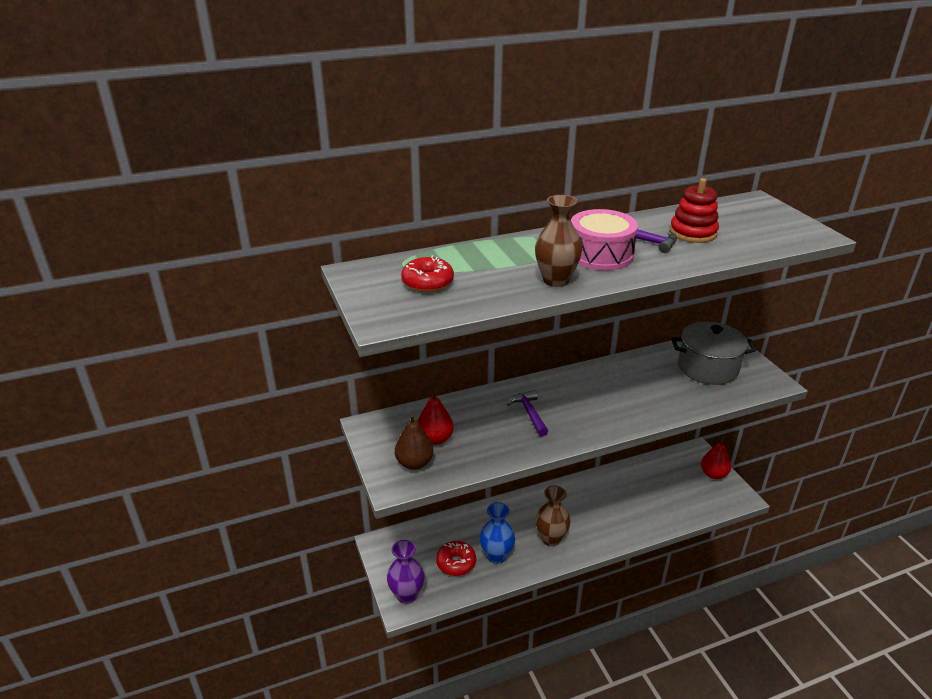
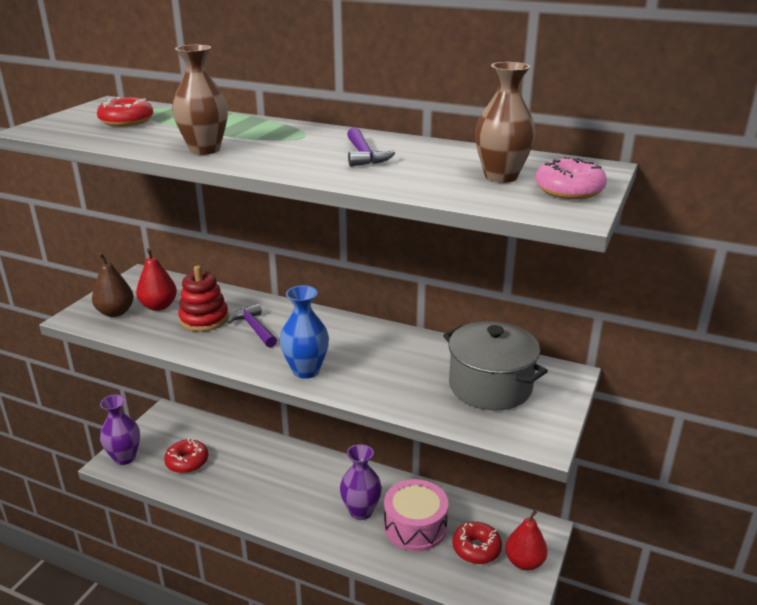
camera: 45 degrees right, 5 degrees down
(496, 556) = (220, 479): blue vase -> blue vase (306, 370)
(529, 413) = (254, 328): purple hammer -> purple hammer turned 60 degrees counterclockwise
(551, 538) = (279, 498): brown vase -> brown vase (501, 177)
(600, 254) = (293, 149): pink drum -> pink drum (415, 526)
(605, 509) = (361, 511): none -> purple vase
(686, 484) = (476, 549): none -> red donut
(693, 233) = (430, 165): red stacking toy -> red stacking toy (204, 319)
(784, 221) = (569, 190): none -> pink donut

